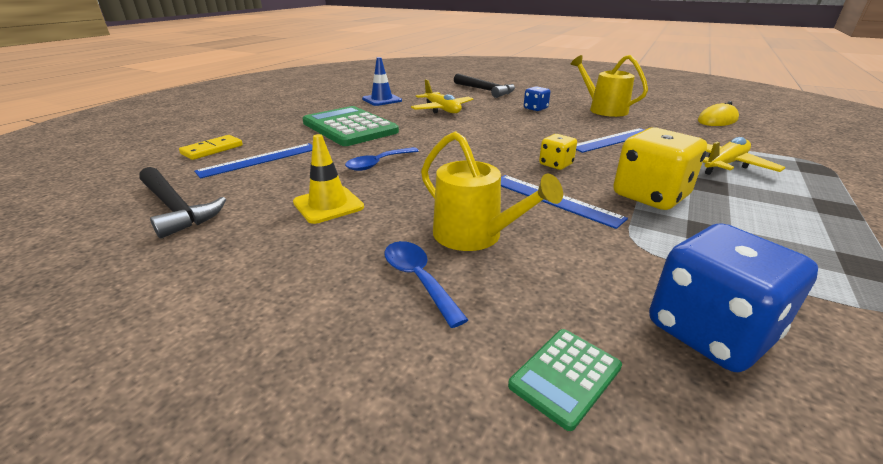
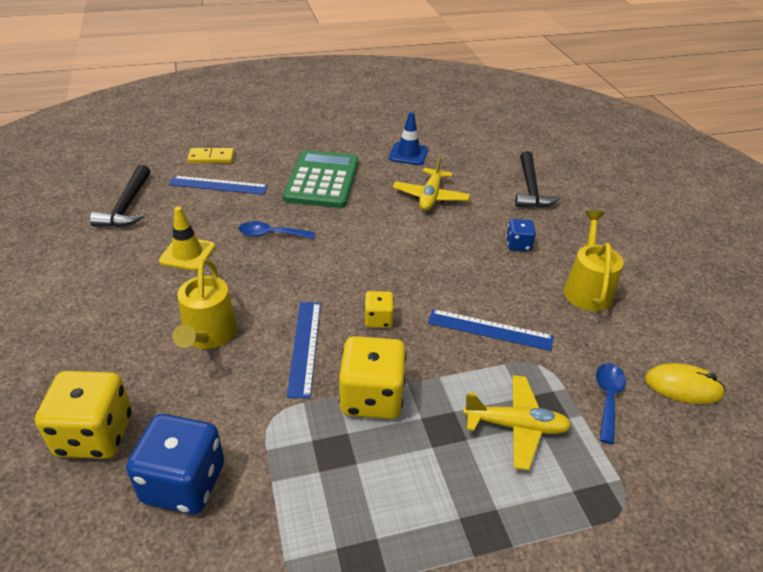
camera: 45 degrees right, 10 degrees up
(418, 279) = (137, 339): blue spoon -> blue spoon (608, 399)
(565, 376) = (95, 435): green calculator -> yellow dice

